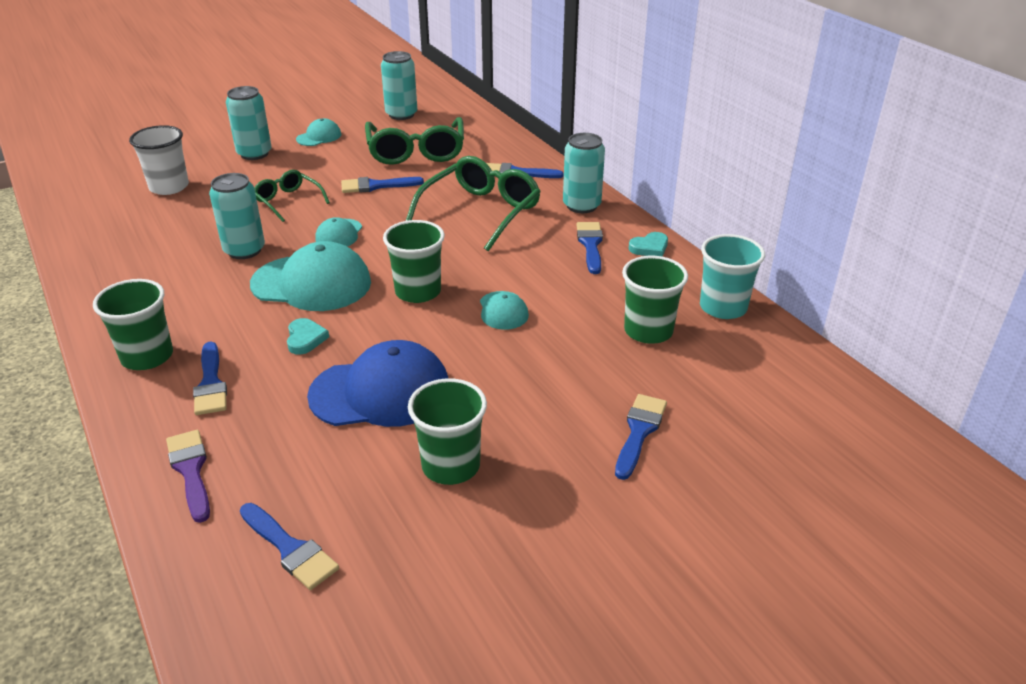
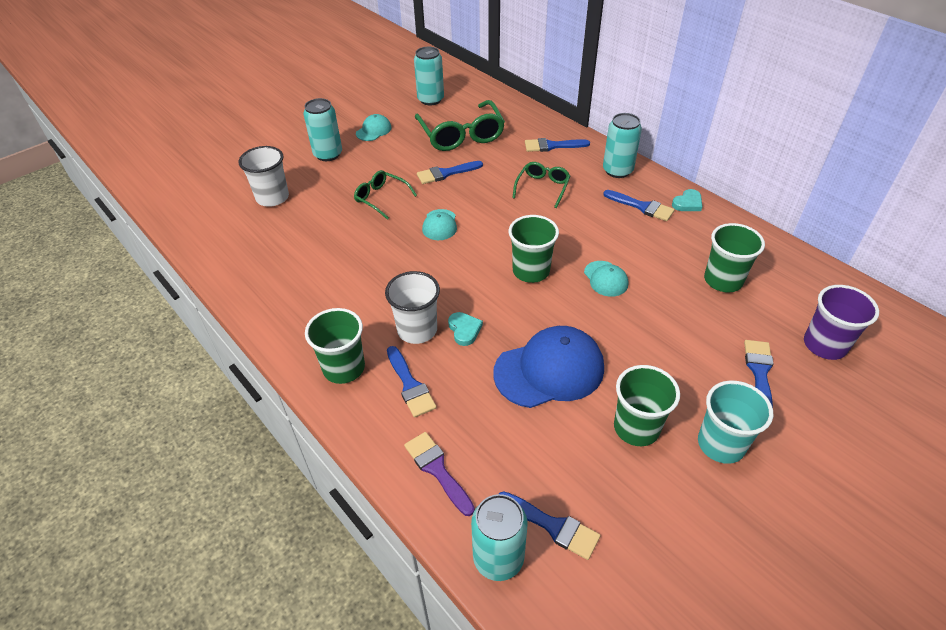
camera: 10 degrees left, 10 degrees up
(244, 250) = (370, 252): turquoise can -> turquoise can (498, 558)
(251, 331) = (417, 330): none -> white cup
(312, 283) = (442, 276): turquoise cap -> none
(481, 212) = (542, 187): green glasses -> green glasses, size x0.56
(590, 245) = (642, 207): blue brush -> blue brush turned 135 degrees clockwise
(723, 307) = (767, 250): turquoise cup -> turquoise cup (721, 444)
(741, 415) = (824, 345): none -> purple cup

